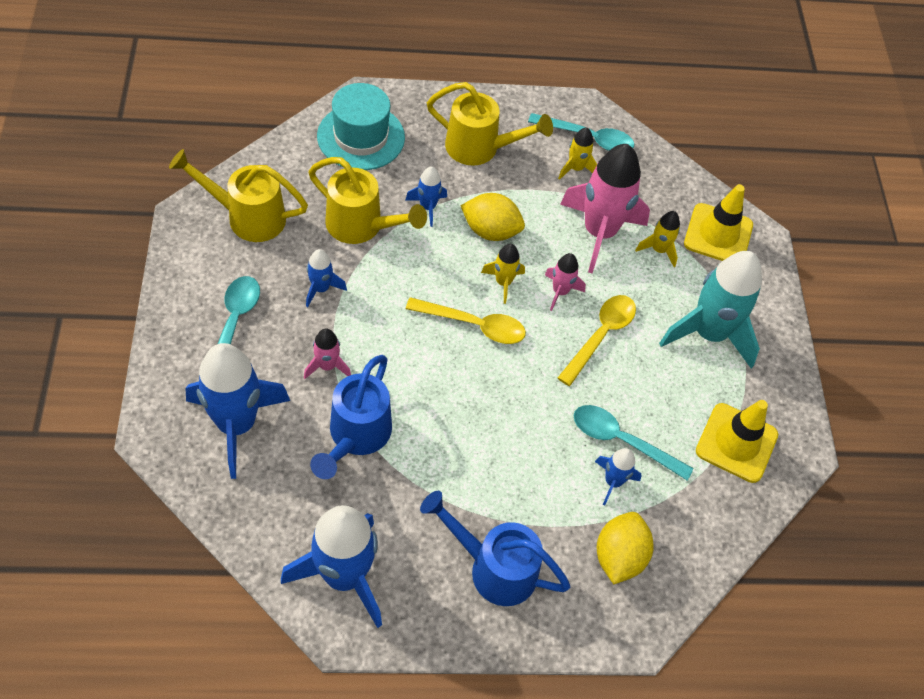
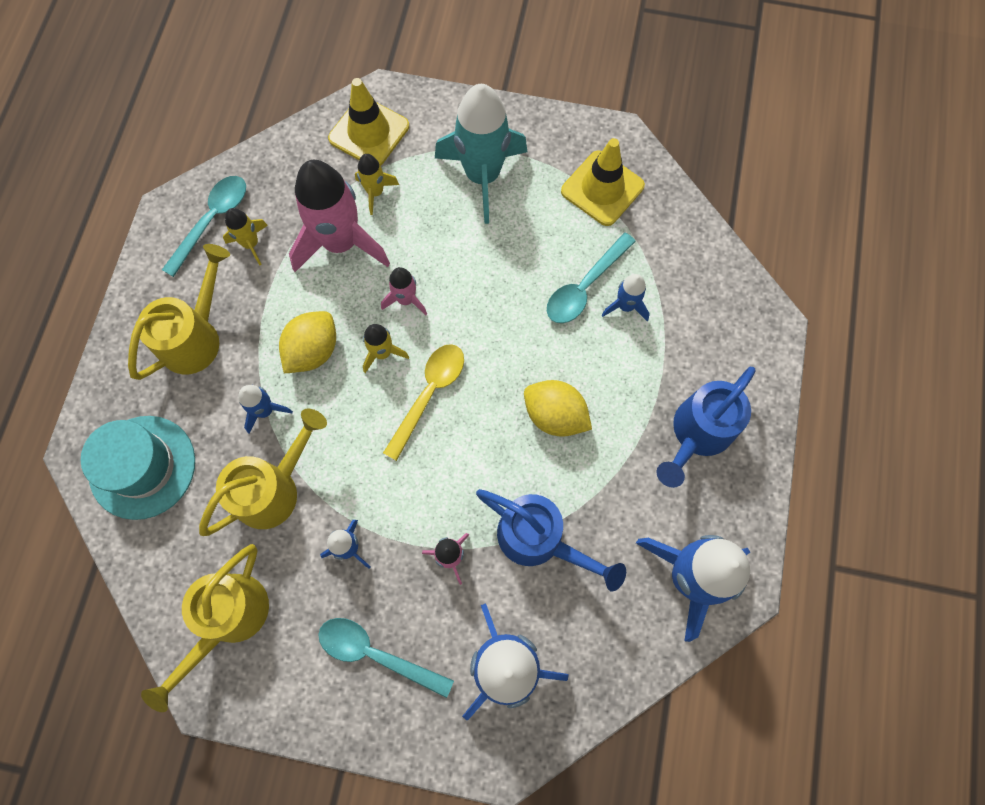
camera: 70 degrees left, 15 degrees up
(601, 335) = (466, 274): yellow spoon -> none
(619, 556) = (700, 321): yellow lemon -> yellow lemon (555, 415)

